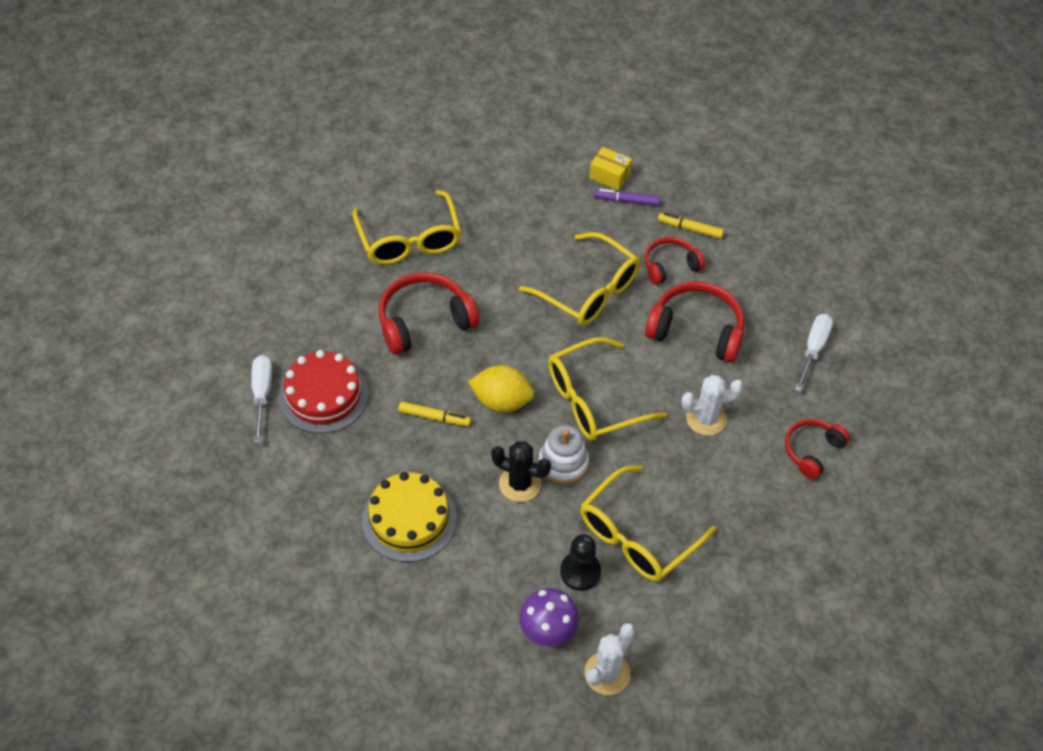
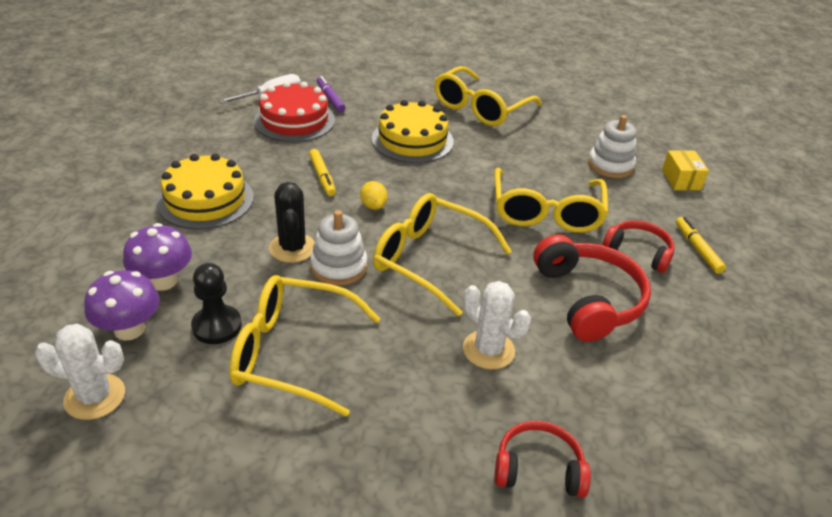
camera: 55 degrees right, 15 degrees down
(424, 321) = (412, 140): red headphones -> yellow cake
(501, 401) = (373, 206): yellow lemon -> yellow lemon, size x0.55
(503, 589) = (163, 281): none -> purple mushroom
(560, 207) = (610, 165): none -> white stacking toy
(626, 201) = (670, 199): purple marker -> purple marker (330, 98)
(813, 349) = (678, 408): white screwdriver -> none

